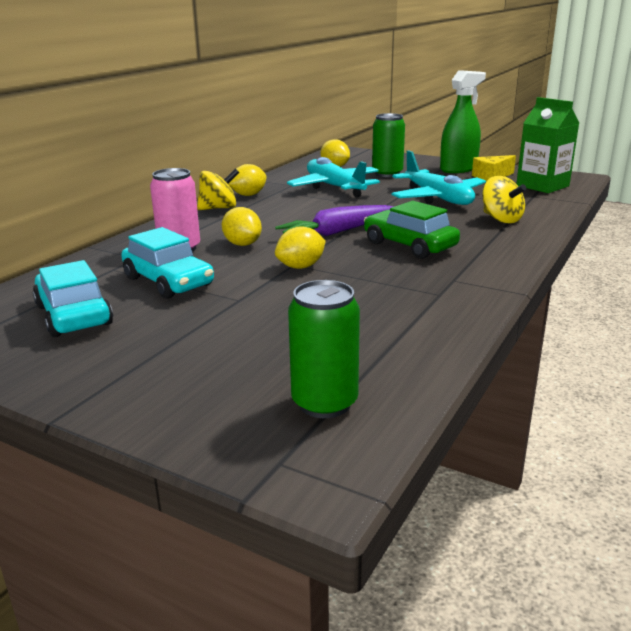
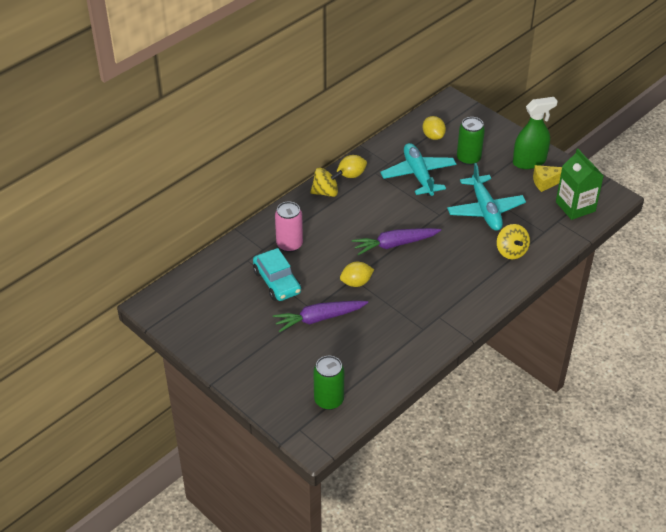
camera: 15 degrees right, 20 degrees up
(74, 315) = (223, 304): turquoise car -> none
(242, 244) = (329, 247): yellow lemon -> none
(256, 307) = (319, 318): none -> purple carrot
(409, 245) = (432, 272): green car -> none

